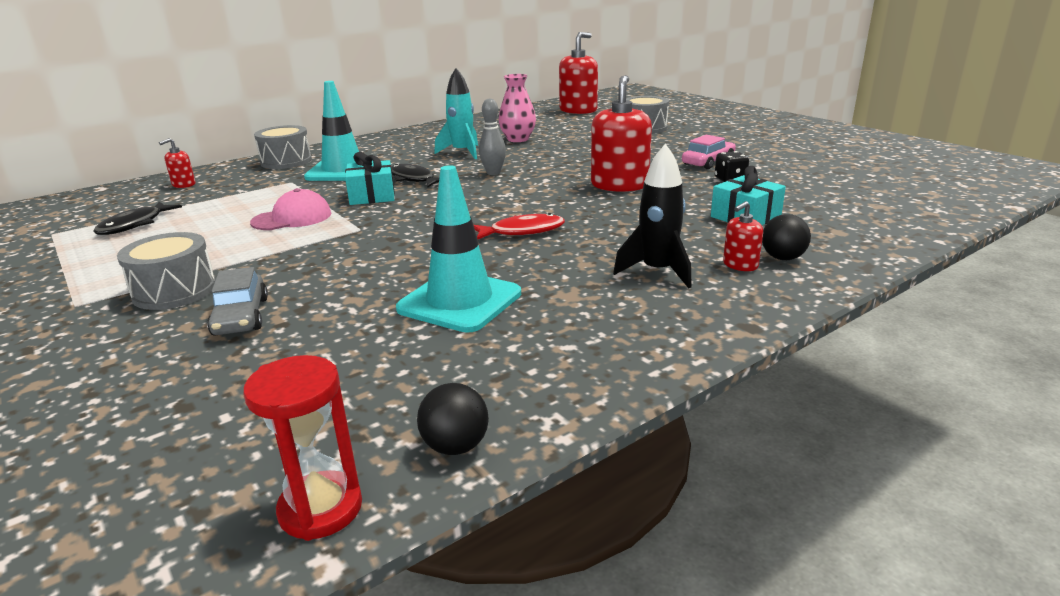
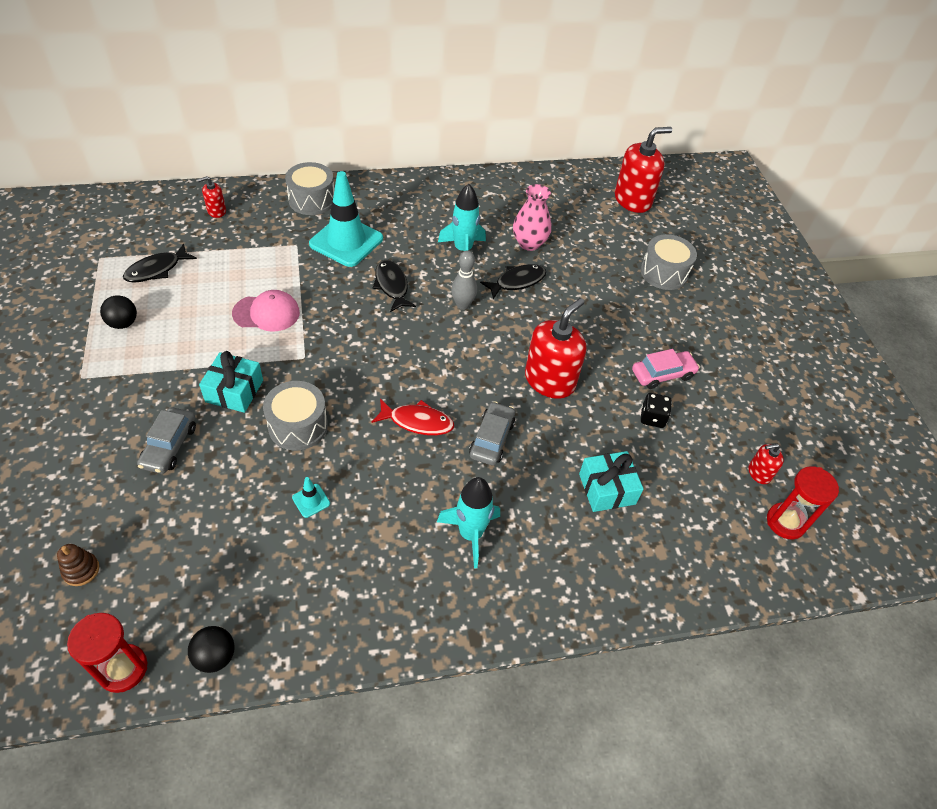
camera: 20 degrees right, 25 degrees up
(175, 291) = (144, 389): grey drum -> grey drum (298, 426)
(178, 443) = (81, 570): none -> brown stacking toy
(372, 196) = (343, 302): turquoise gift -> turquoise gift (234, 391)
(460, 301) = (311, 500): turquoise traffic cone -> turquoise traffic cone, size x0.40
(529, 154) = (517, 282): none -> black fish
(607, 221) = (491, 439): none -> grey car
(657, 271) = (470, 534): black rocket -> turquoise rocket
(740, 265) = (538, 558): red soap dispenser -> red soap dispenser (759, 473)
(782, 258) = (578, 566): black ball -> black ball (123, 323)
(907, 193) = (785, 522): none -> red hourglass

